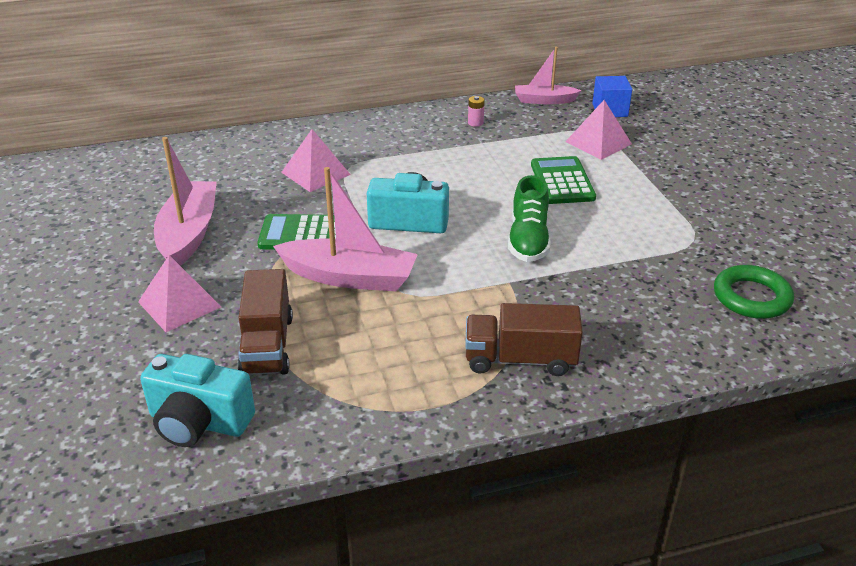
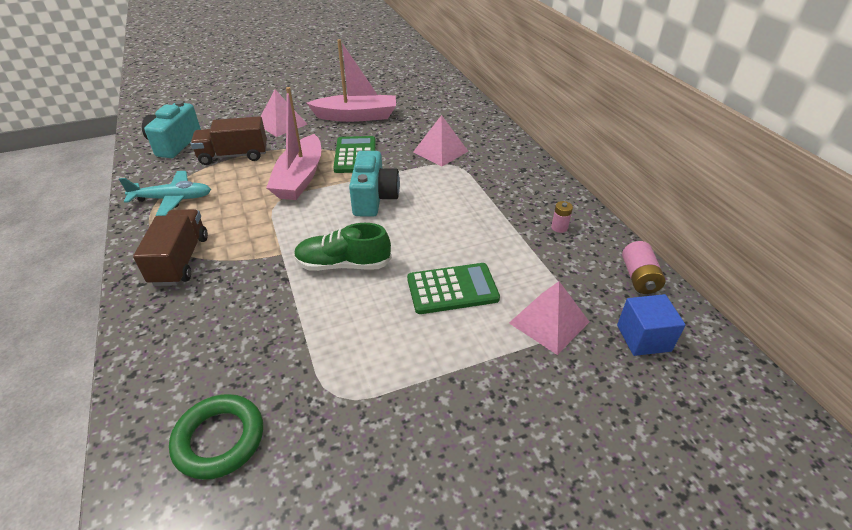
camera: 85 degrees right, 5 degrees up
(379, 392) = (173, 199): none -> turquoise plane
(544, 100) = (639, 277): pink boat -> pink battery

